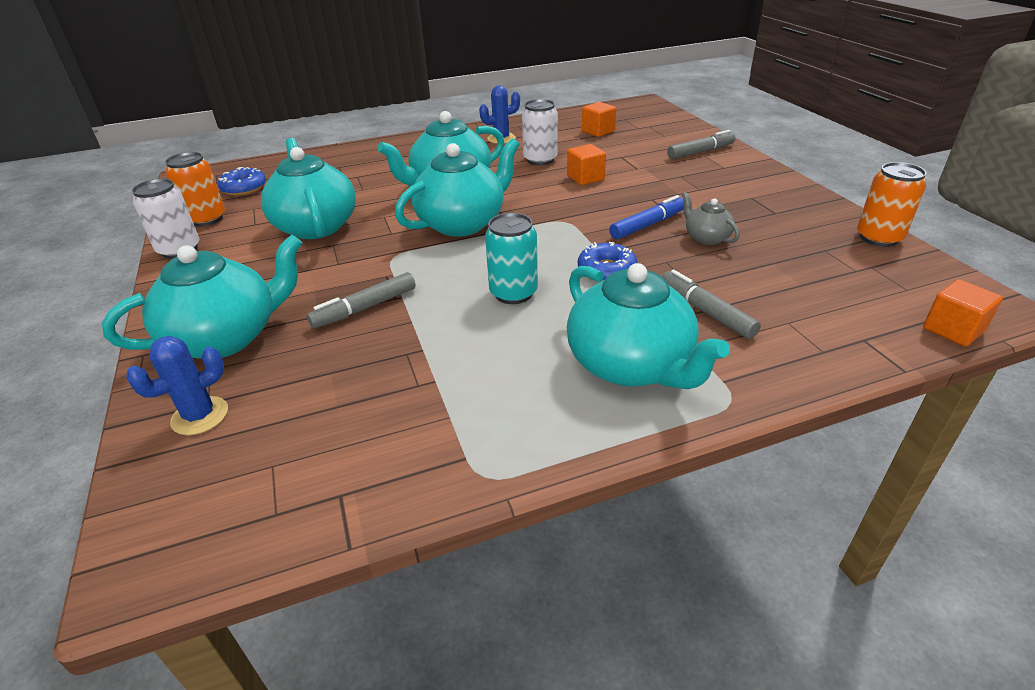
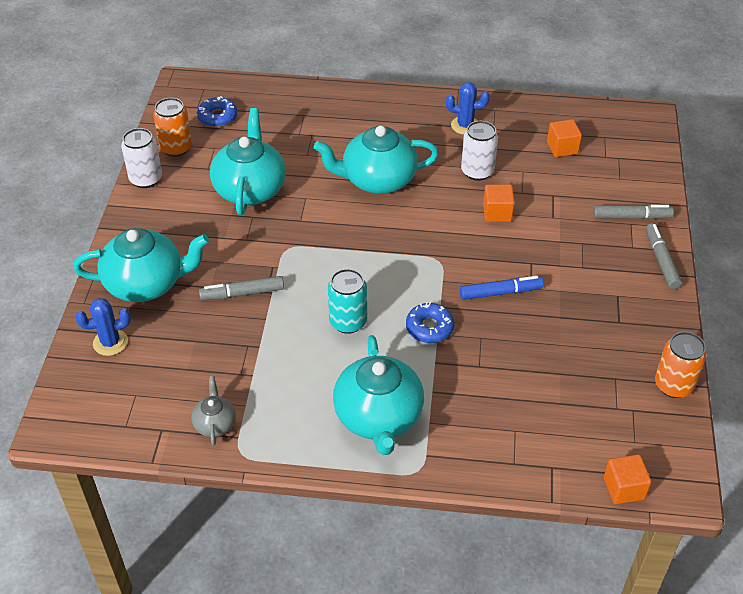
camera: 25 degrees right, 10 degrees up
(463, 223) = (359, 231): turquoise teapot -> none
(705, 311) = (466, 396): grey marker -> grey marker (661, 260)
(706, 238) = (534, 326): grey teapot -> grey teapot (215, 423)

